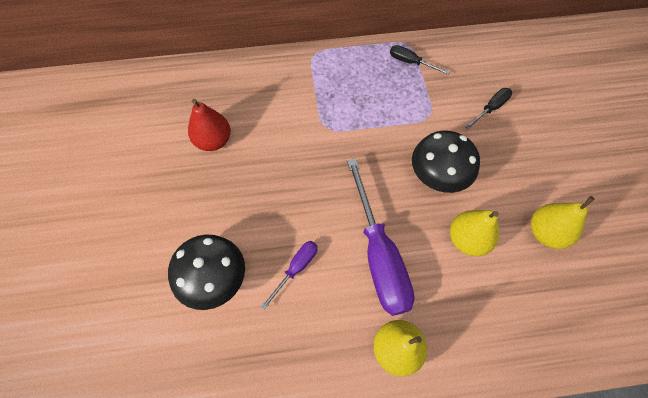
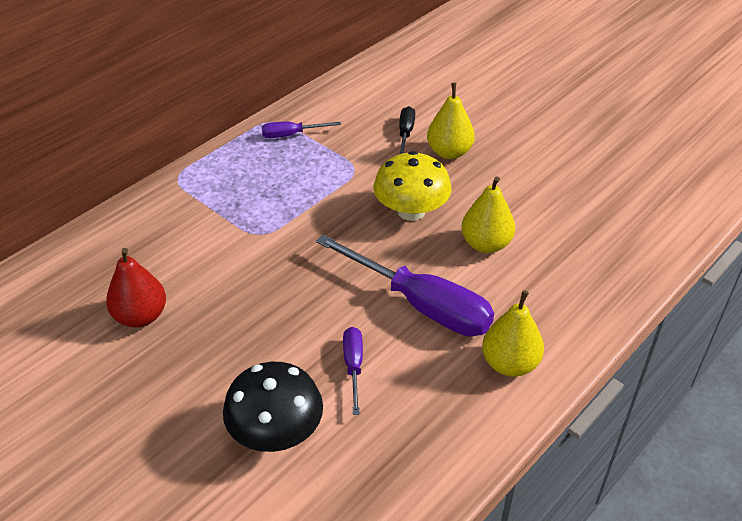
camera: 40 degrees left, 20 degrees down
(410, 62) = (291, 135): black screwdriver -> purple screwdriver
(438, 175) = (411, 211): black mushroom -> yellow mushroom
(545, 233) = (542, 200): yellow pear -> yellow pear (449, 152)

